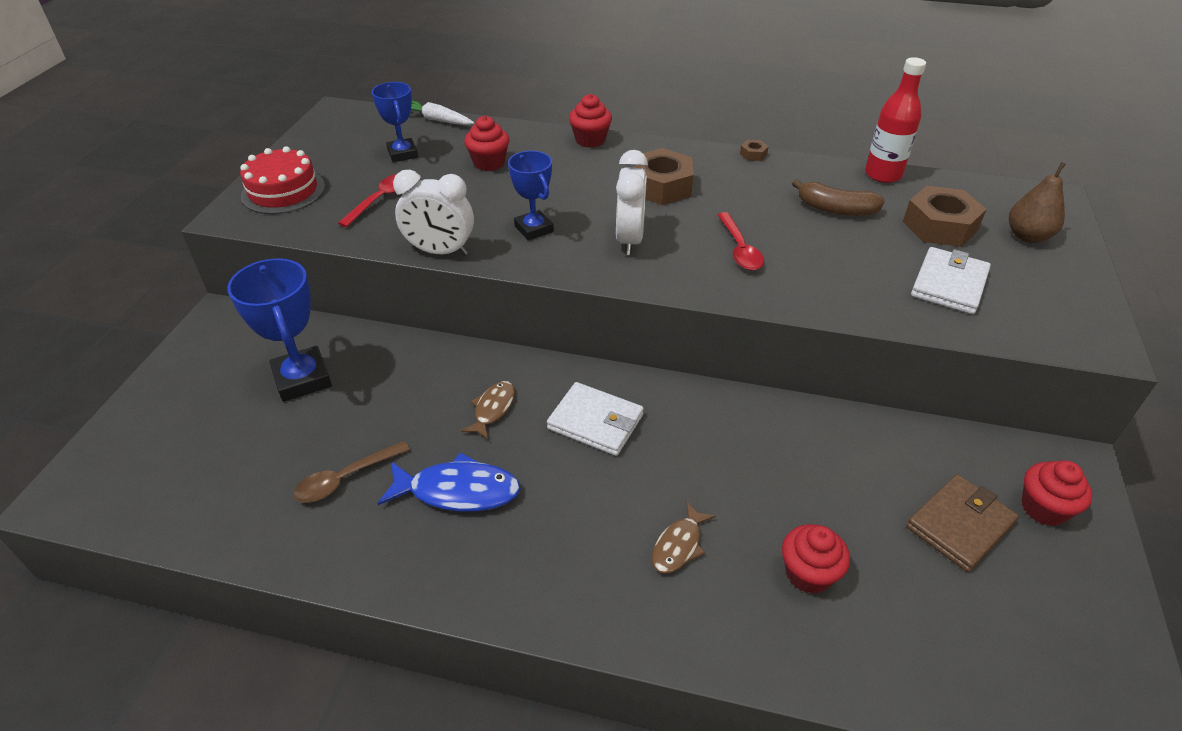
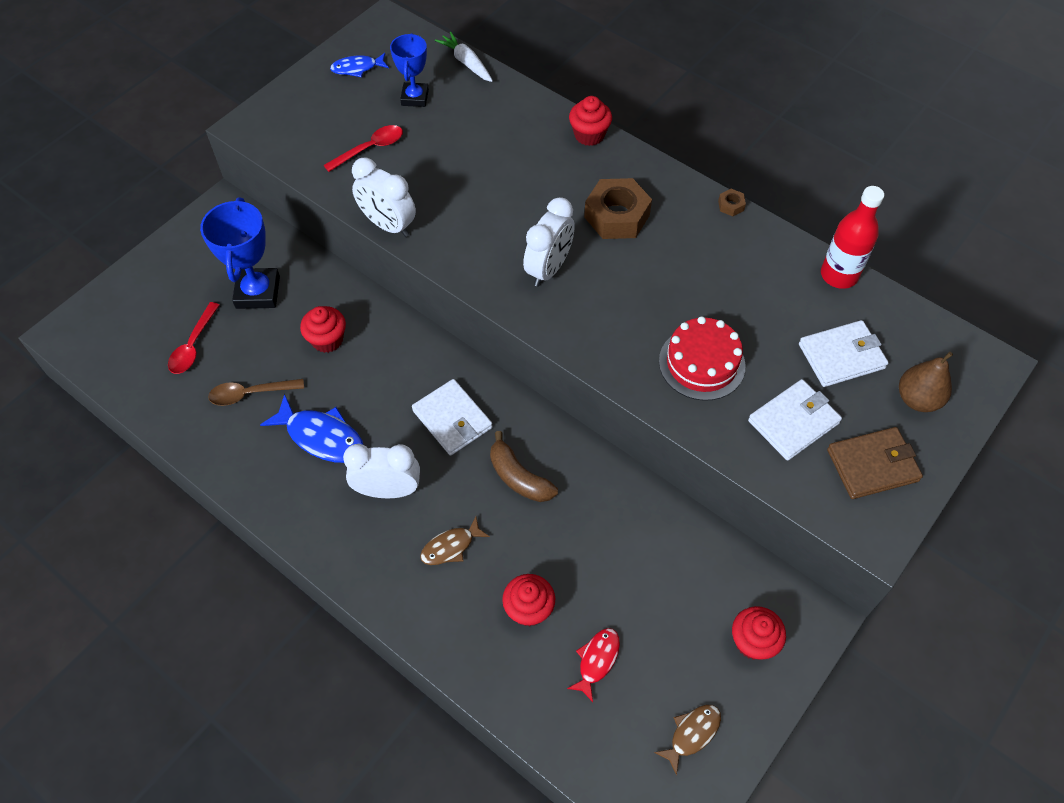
camera: 25 degrees right, 15 degrees up
(283, 191) = (298, 111): red cake -> red cake (701, 363)
(328, 147) = (357, 68): none -> blue fish
(489, 163) = (482, 134): red cupcake -> red cupcake (327, 340)
(493, 409) = (382, 376): brown fish -> brown fish (692, 734)
(534, 229) = (476, 227): blue trophy -> none
(570, 516) = (388, 490): none -> white clock
(739, 249) = (636, 314): red spoon -> red spoon (193, 345)
(835, 209) = (758, 301): brown banana -> brown banana (519, 477)
(918, 595) = (597, 660): none -> red fish
(939, 226) = (841, 356): brown nut -> white wallet
(959, 525) = (673, 624): brown wallet -> brown wallet (872, 465)

